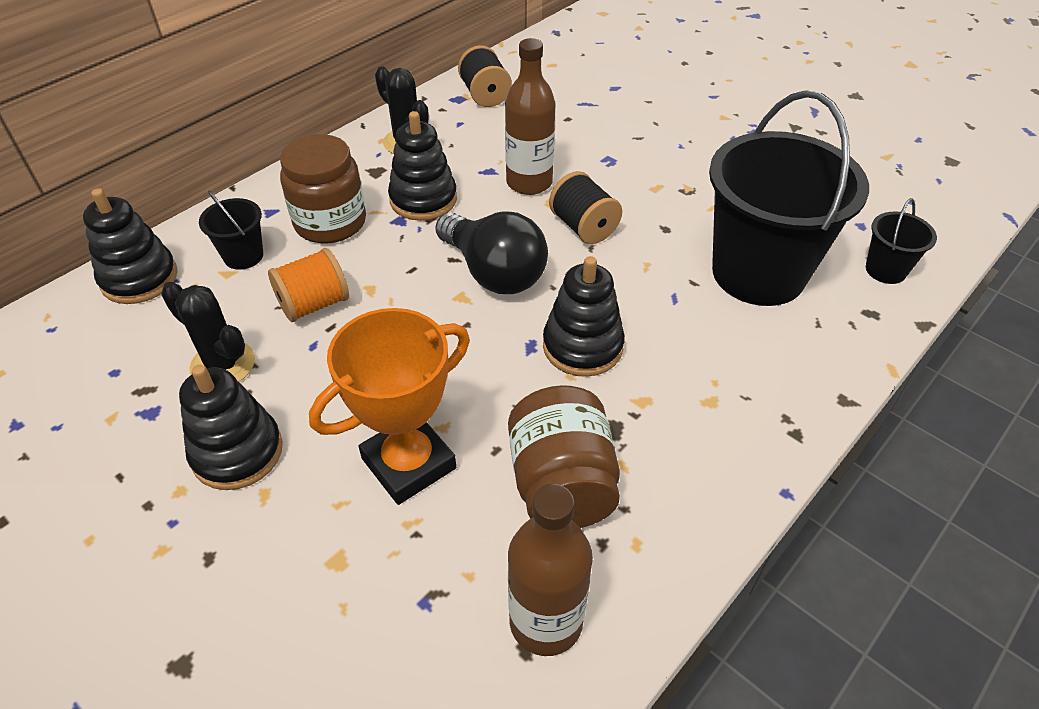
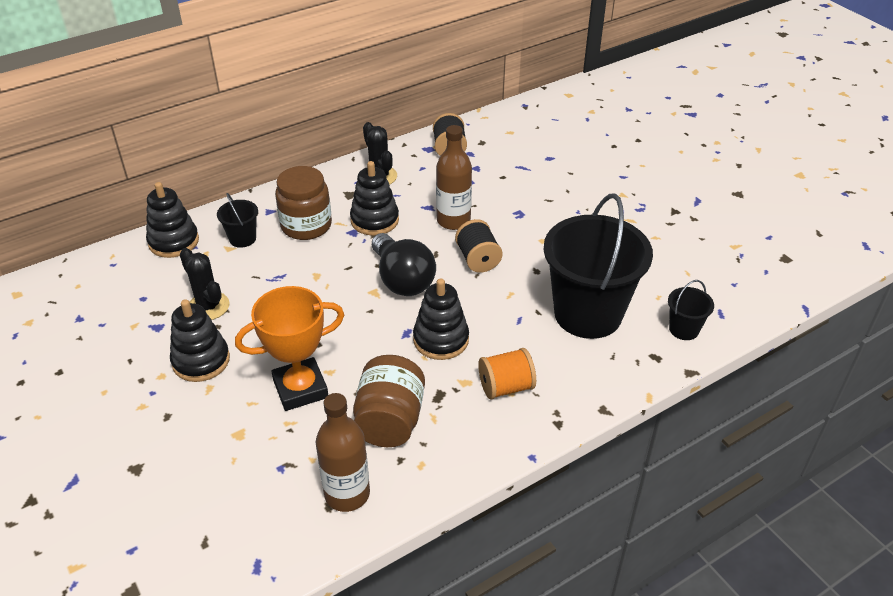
camera: 15 degrees right, 5 degrees down
(314, 304) = (277, 279): orange spool -> orange spool (506, 387)

